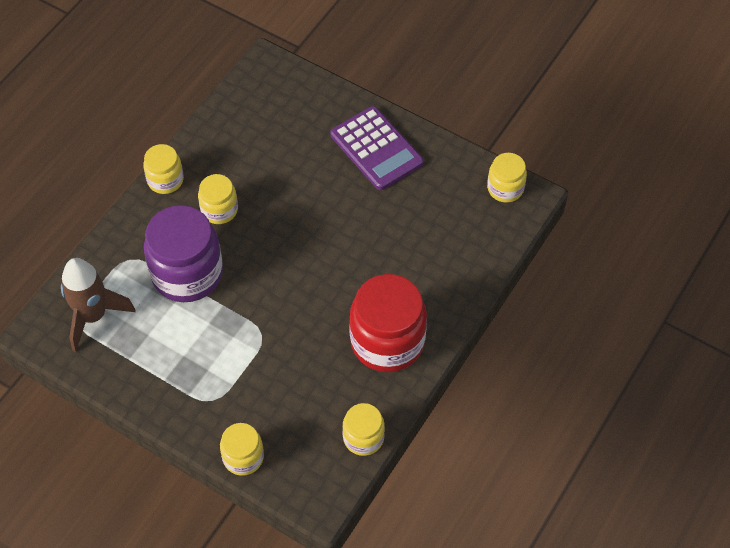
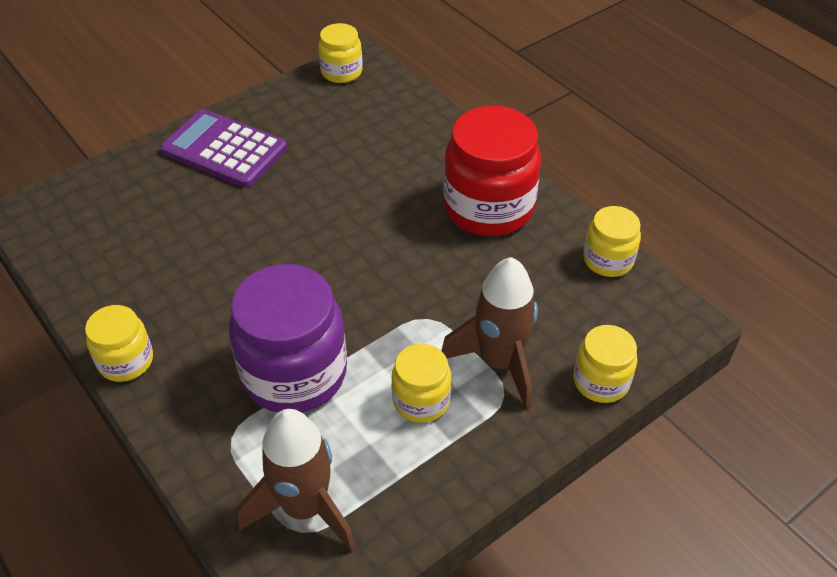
camera: 70 degrees left, 10 degrees down
(219, 210) = (214, 314): yellow jar -> yellow jar (421, 400)
(237, 390) = (499, 362): none -> brown rocket
(376, 149) = (224, 150): purple calculator -> purple calculator turned 135 degrees counterclockwise

